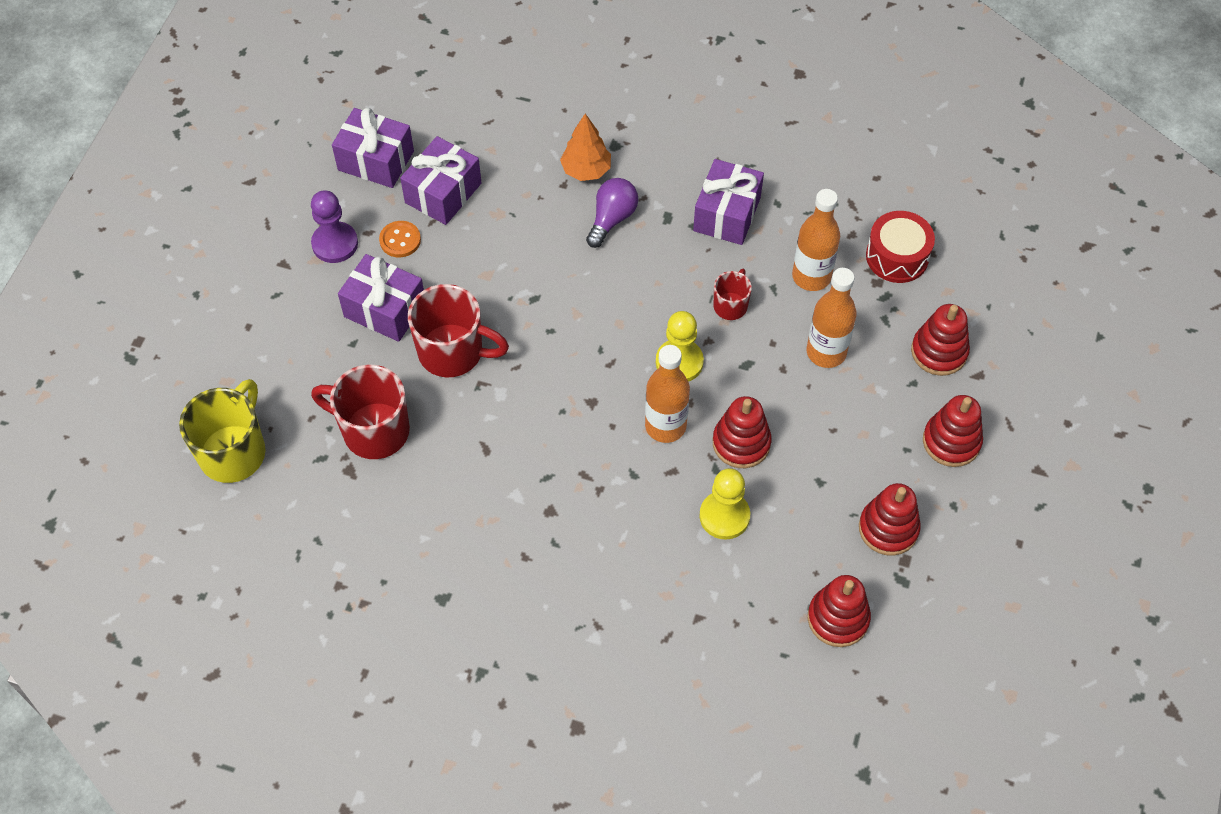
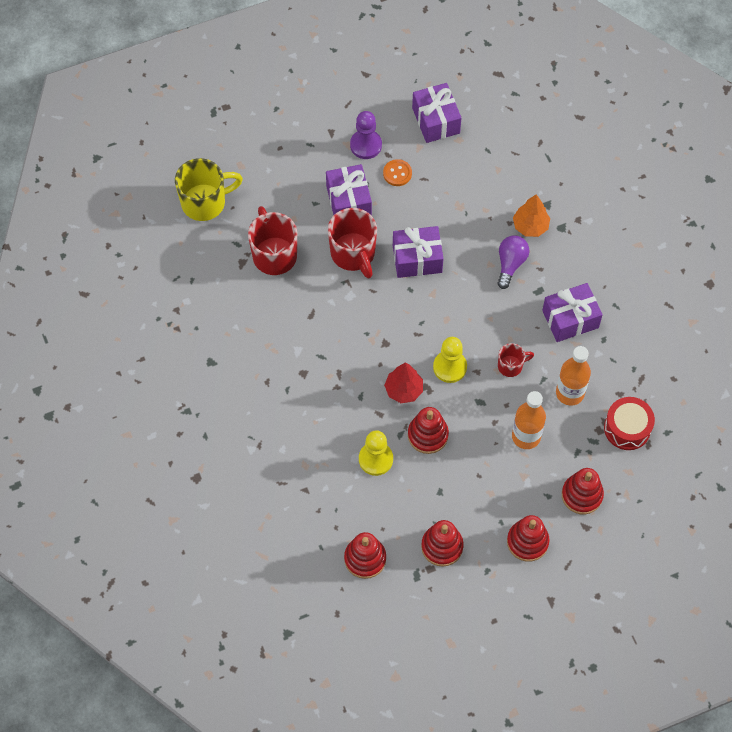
camera: 50 degrees right, 5 degrees up
(443, 193) = (447, 169): purple gift -> purple gift (417, 259)
(612, 219) = (510, 264): purple light bulb -> purple light bulb turned 60 degrees counterclockwise
(665, 426) = (404, 390): orange bottle -> red tree

